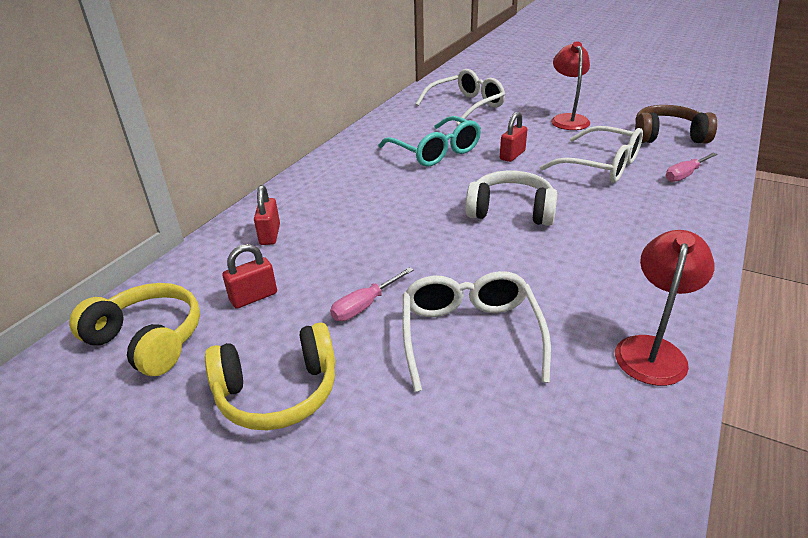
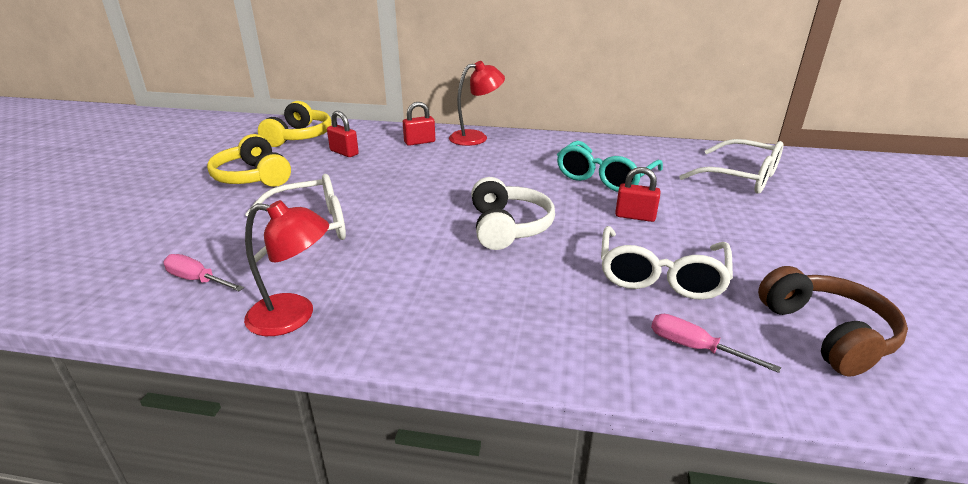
camera: 70 degrees right, 5 degrees down
(365, 306) = (340, 186): pink screwdriver -> pink screwdriver (197, 280)
(567, 119) = (784, 244): red lamp -> red lamp (476, 137)

